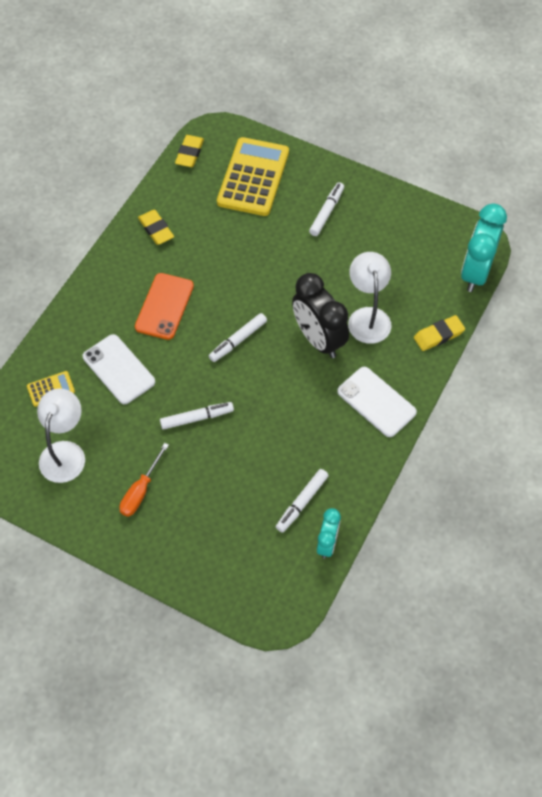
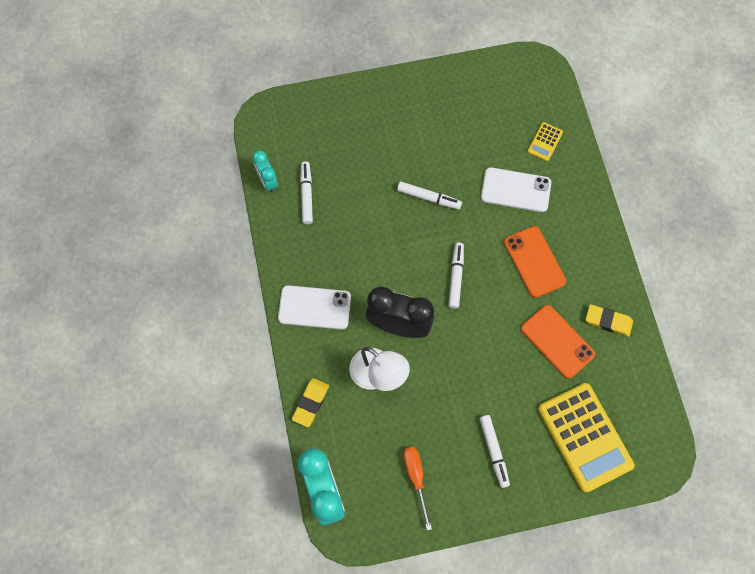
camera: 140 degrees right, 10 degrees up
(65, 452) = (490, 110): white lamp -> none
(140, 491) = (417, 124): orange screwdriver -> orange screwdriver (416, 478)
(190, 153) = (658, 417): yellow eraser -> none
(197, 418) = (429, 198): white marker -> white marker turned 105 degrees counterclockwise
(208, 243) = (557, 341): none -> orange phone

